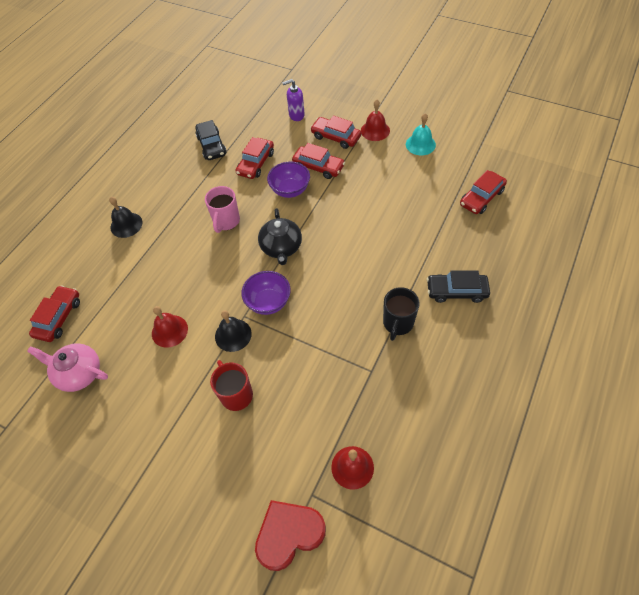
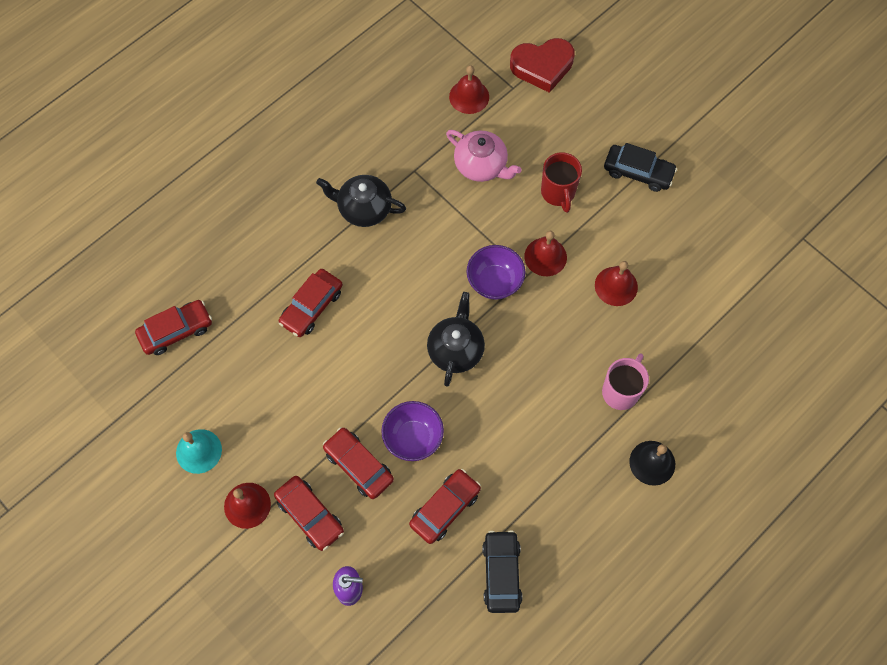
camera: 165 degrees left, 10 degrees up
(59, 317) = (747, 348): red car -> red car (311, 306)
(79, 373) = (723, 271): pink teapot -> pink teapot (481, 165)
(226, 221) = (515, 417): pink mug -> pink mug (621, 391)
(233, 335) = (545, 256): black bell -> red bell
(398, 323) = (364, 208): black mug -> black teapot
(456, 291) = (282, 222): black car -> black car (638, 172)

